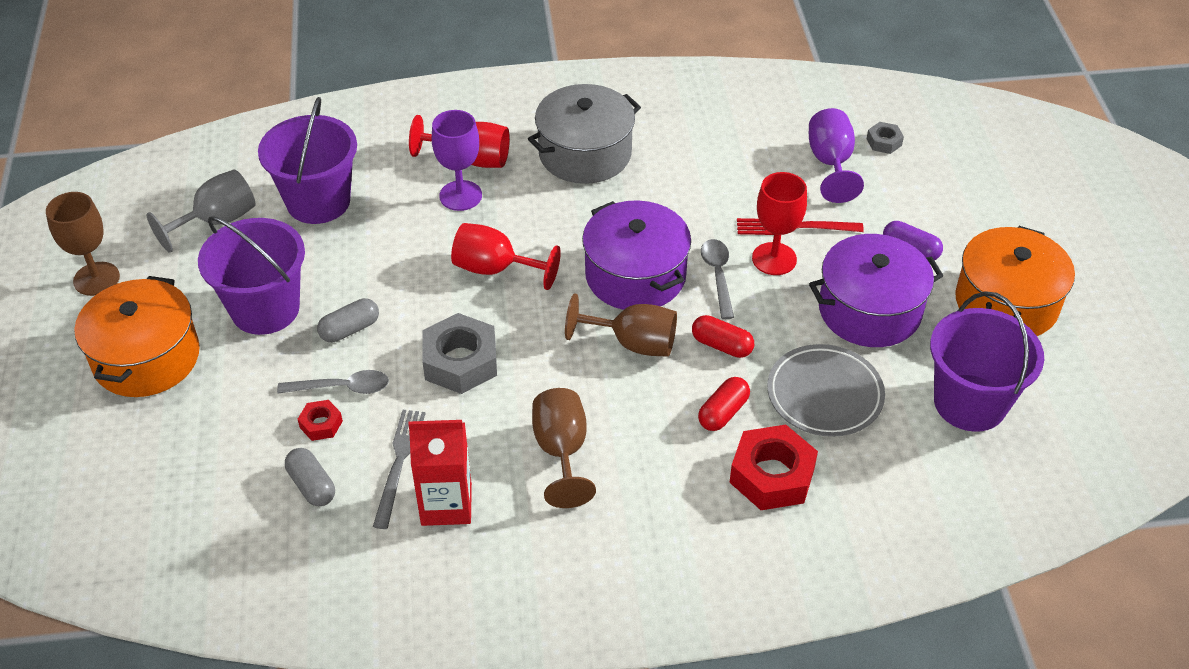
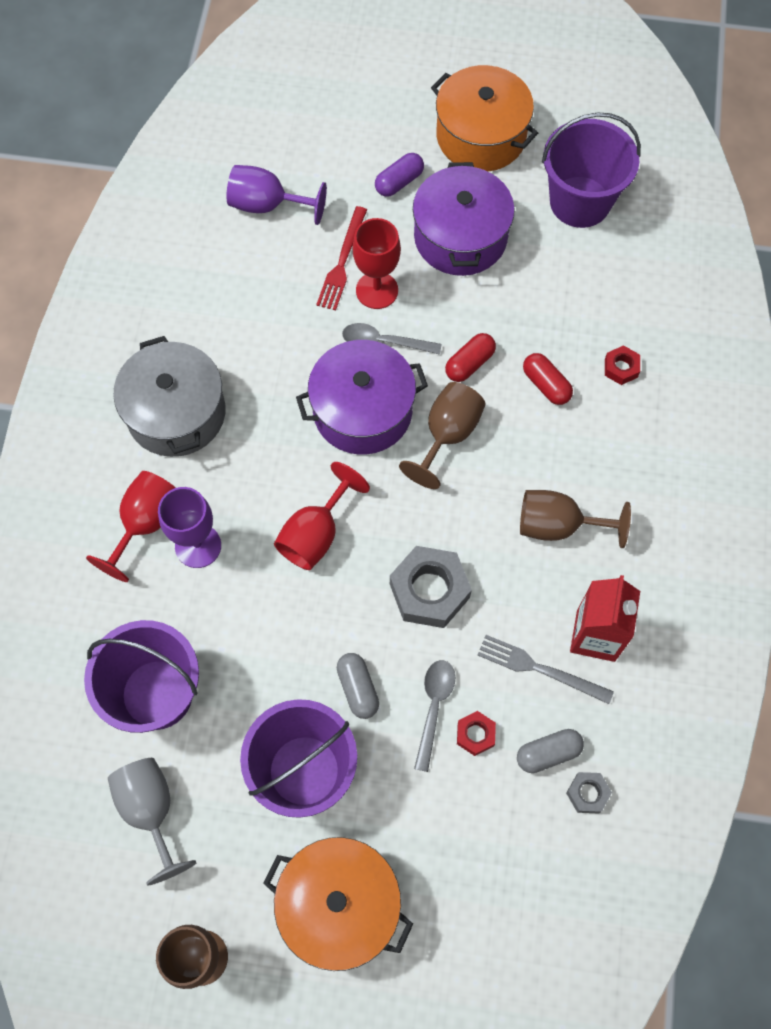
camera: 75 degrees left, 20 degrees up
(772, 475) = (621, 368): red nut -> red nut, size x0.50
(824, 395) = (546, 302): grey plate -> none
(884, 142) = (254, 153): grey nut -> grey nut (587, 793)

